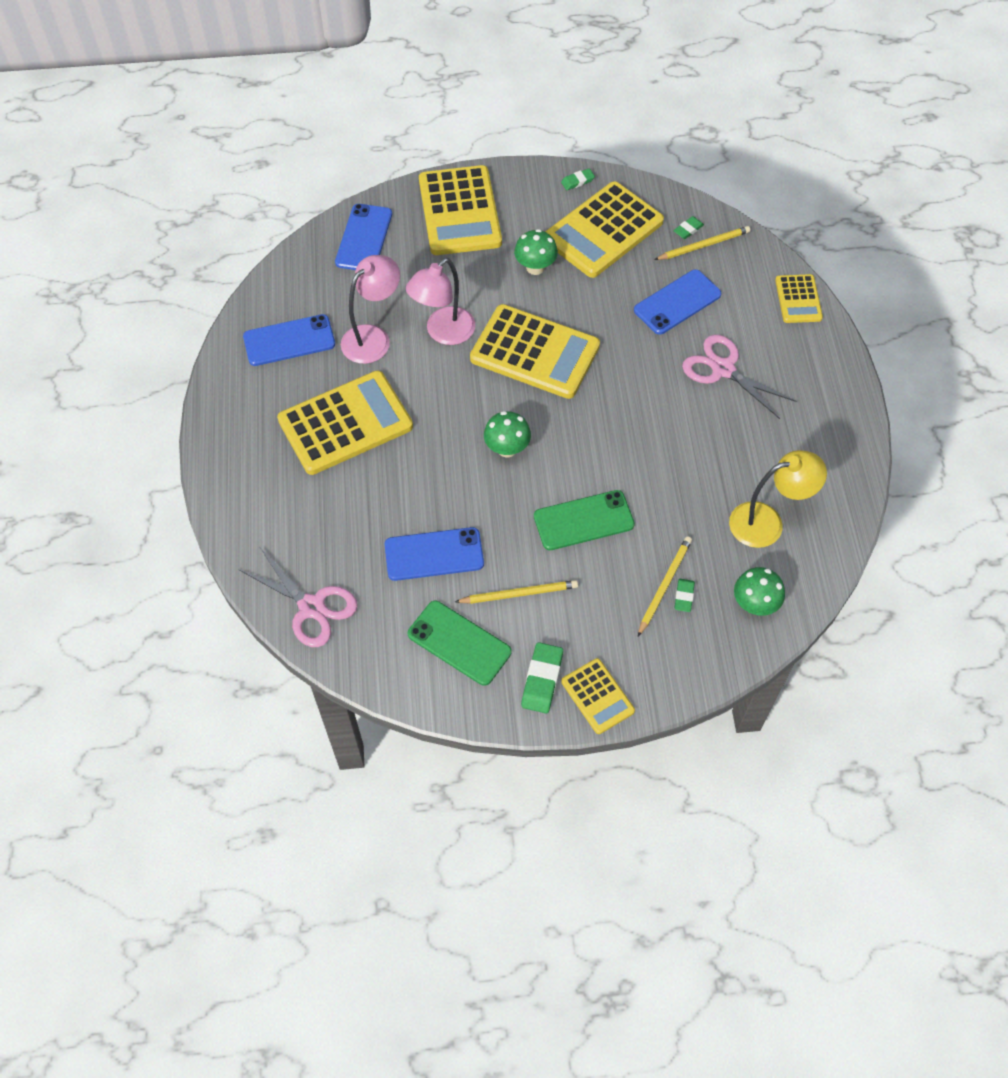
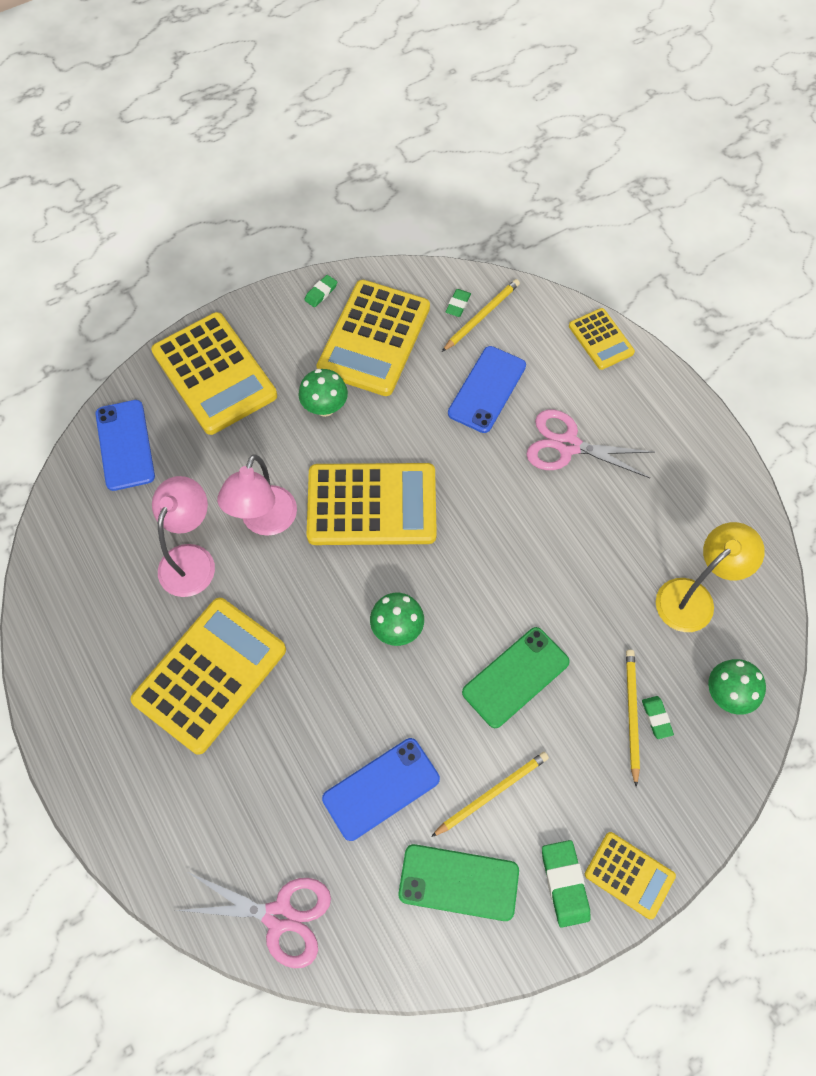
camera: 25 degrees left, 5 degrees up
(289, 341) = (99, 601): blue phone -> none

